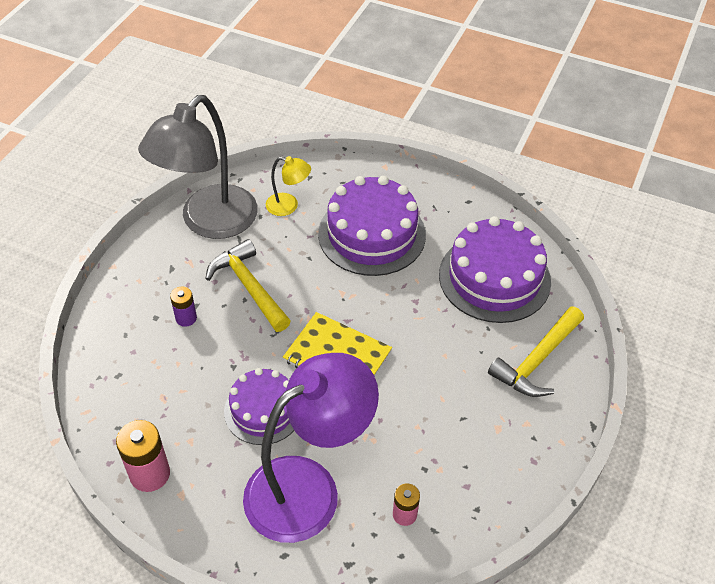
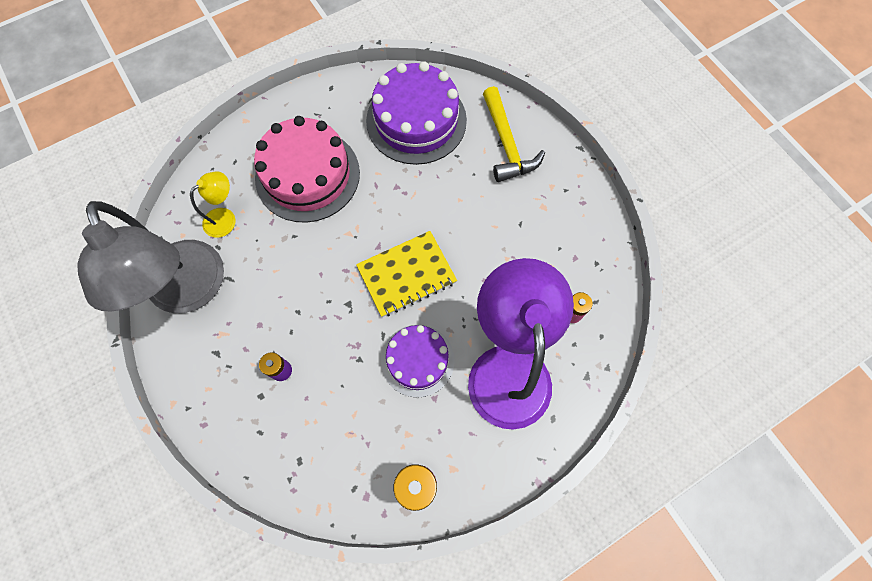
camera: 55 degrees left, 20 degrees up
(249, 287) = (287, 300): yellow hammer -> none
(372, 234) = (307, 175): purple cake -> pink cake

